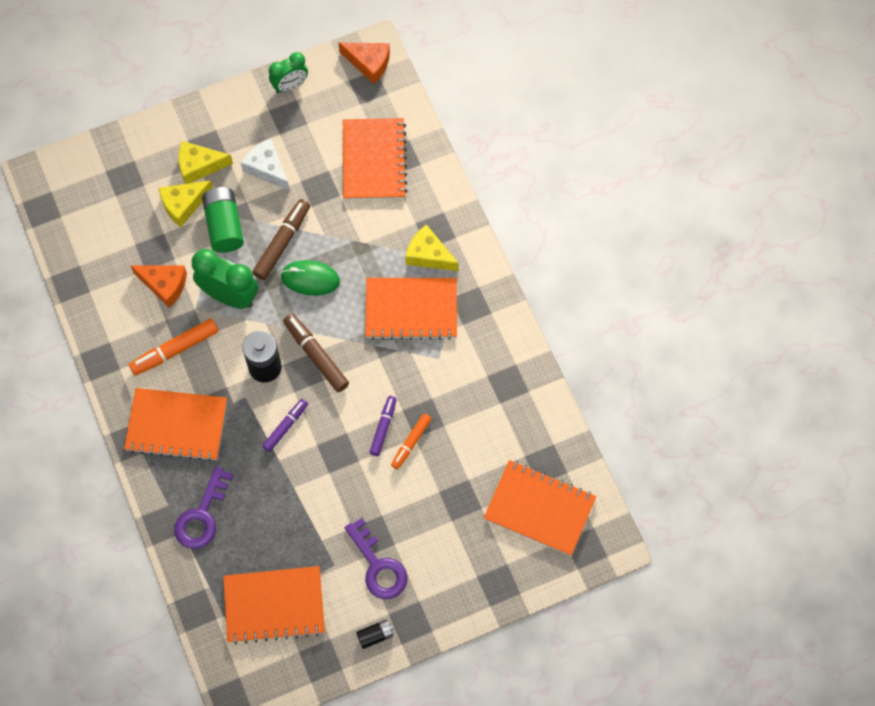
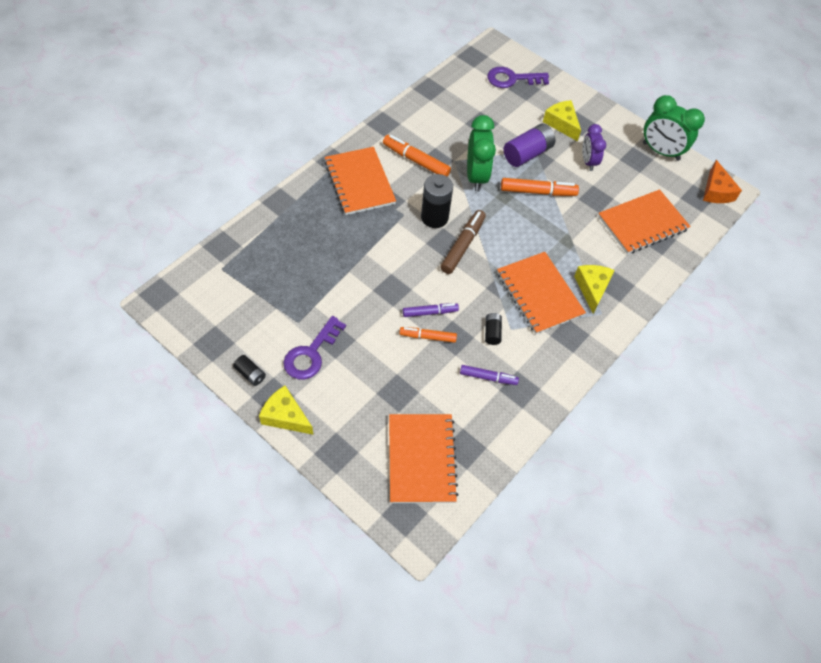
camera: 60 degrees right, 10 degrees down
(164, 285) = (460, 137): orange cheese -> none
(183, 205) = (527, 126): yellow cheese -> yellow cheese (285, 416)
(202, 516) = (297, 222): purple key -> purple key (512, 79)
(224, 226) = (527, 154): green battery -> purple battery
(267, 168) = (588, 162): white cheese -> purple clock
(274, 605) = (246, 294): orange notebook -> none
(282, 242) = (538, 192): brown marker -> orange marker
(285, 427) = (395, 248): purple marker -> purple marker (488, 377)
(290, 85) = (661, 151): green clock -> green clock, size x1.58
(310, 279) = (521, 219): green mouse -> none
(434, 378) = (492, 332): none -> black battery

